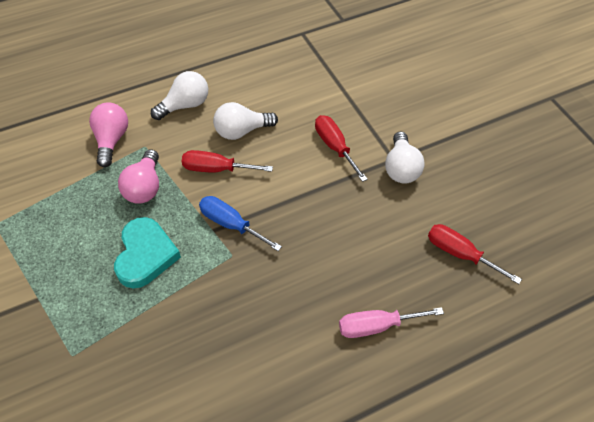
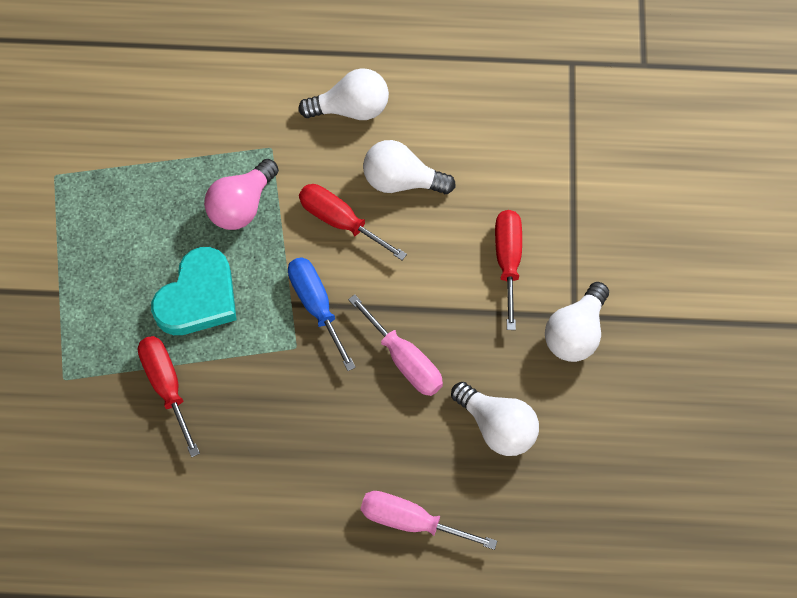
camera: 30 degrees right, 10 degrees up
(111, 140) = (236, 120): pink light bulb -> none
(308, 230) = (404, 360): none -> pink screwdriver
(391, 242) = (497, 427): none -> white light bulb
(460, 254) = (572, 486): red screwdriver -> red screwdriver (167, 386)

